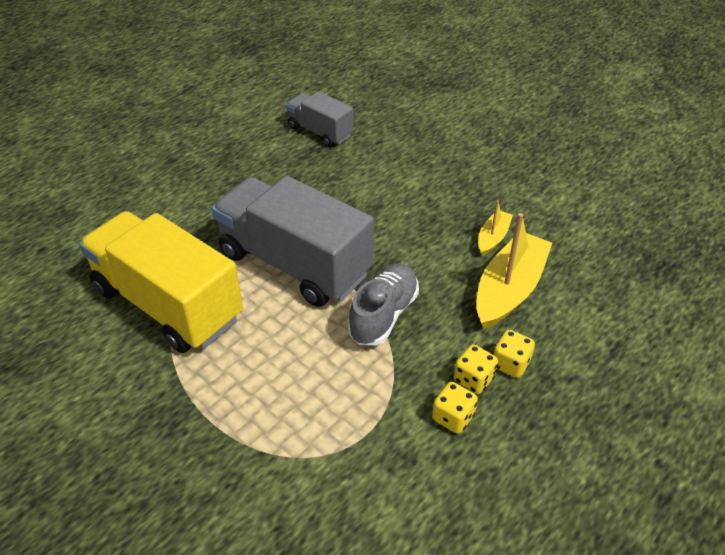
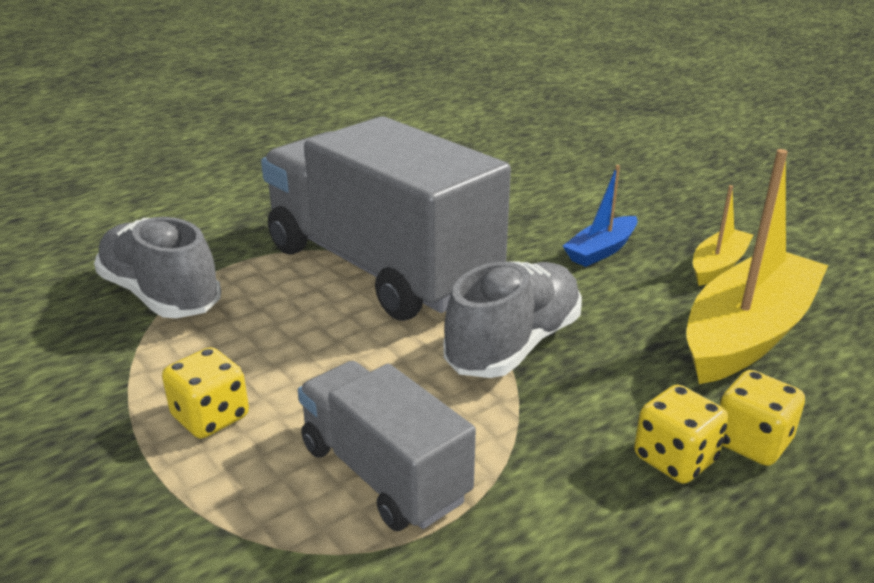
camera: 10 degrees right, 15 degrees down
(168, 304) = (161, 295): yellow truck -> grey shoe
(320, 131) = (462, 138): grey truck -> grey truck (384, 473)
(424, 233) = (601, 250): none -> blue boat
(453, 417) = (627, 520): yellow dice -> yellow dice (211, 417)

